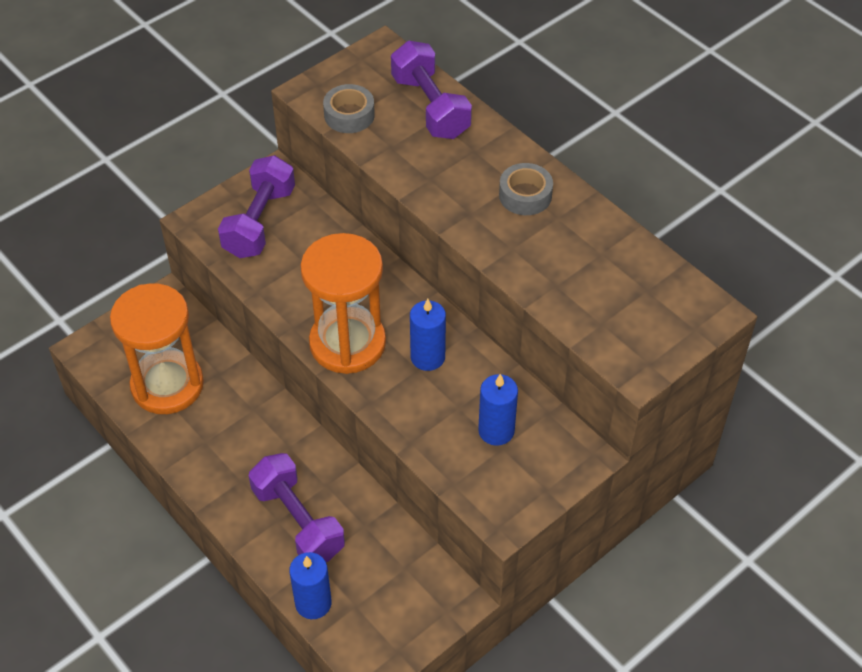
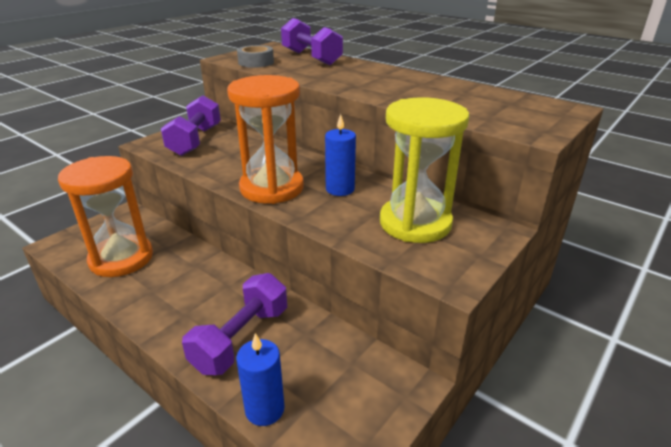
camera: 10 degrees left, 20 degrees down
(298, 521) = (241, 339): purple dumbbell -> purple dumbbell turned 75 degrees clockwise
(496, 431) = (415, 223): blue candle -> yellow hourglass
(525, 195) = (392, 78): grey tape -> none

